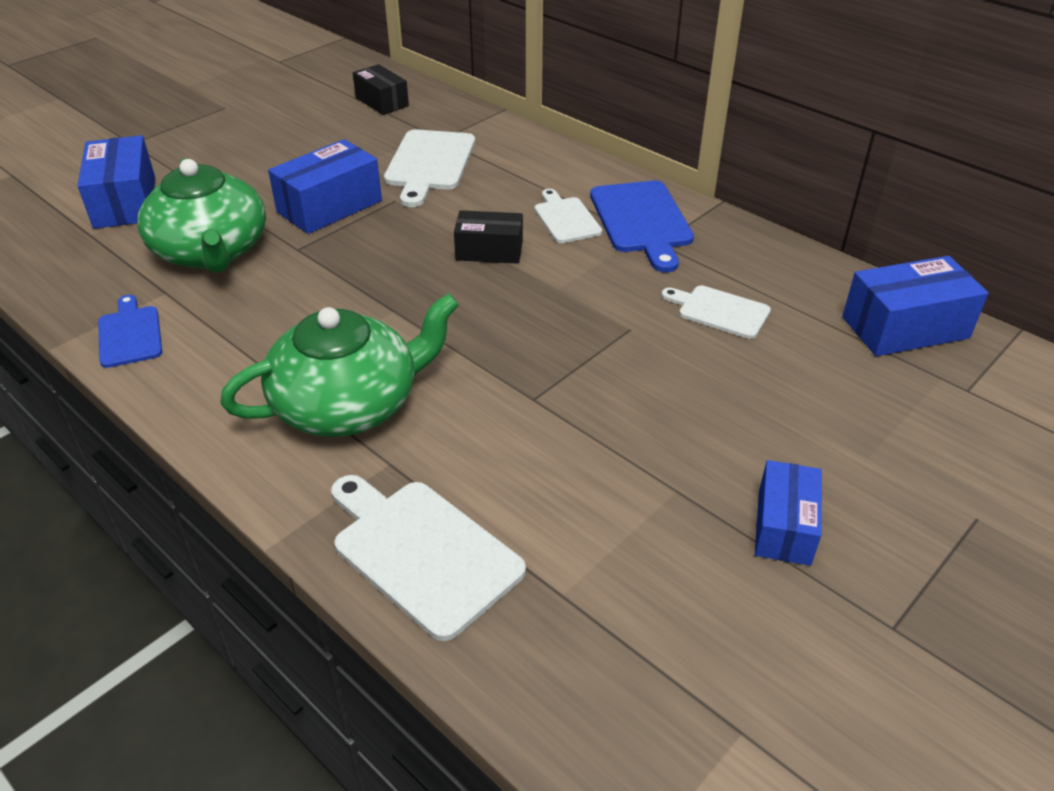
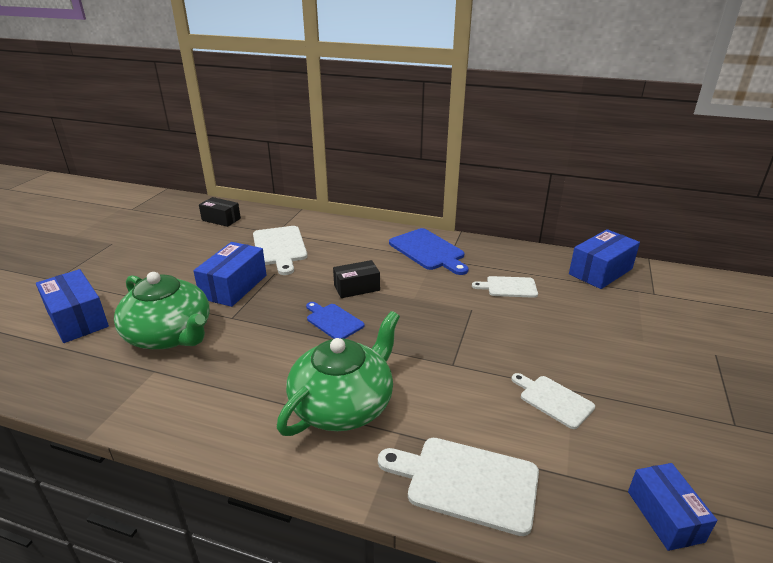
camera: 25 degrees left, 10 degrees down
(130, 334) = (147, 407): blue cutting board -> blue cutting board (333, 321)
(566, 218) = (386, 259): white cutting board -> white cutting board (553, 400)
(784, 527) = (640, 390): blue box -> blue box (664, 516)

